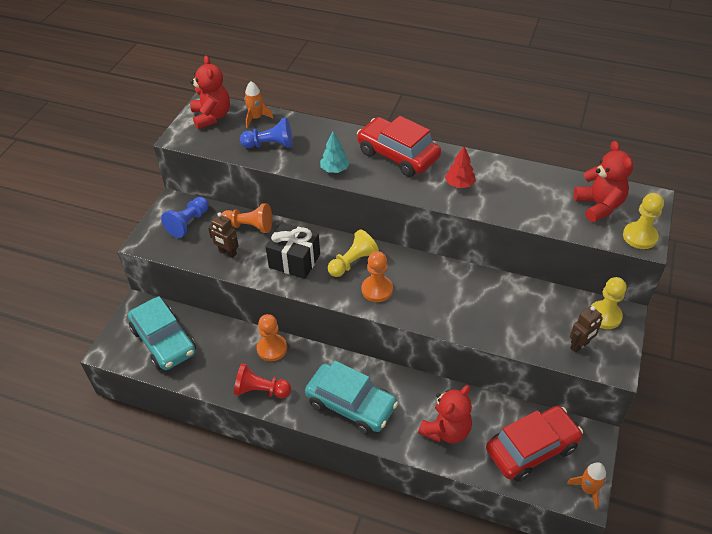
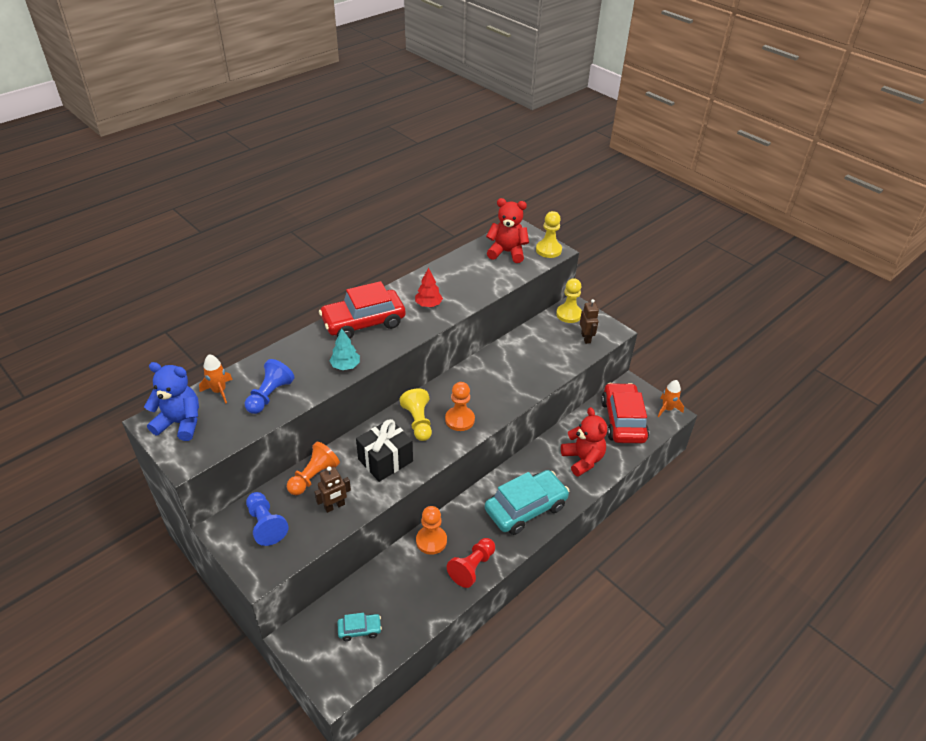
camera: 65 degrees left, 5 degrees down
(164, 341) = (359, 629): turquoise car -> turquoise car, size x0.45
(212, 116) = (180, 423): red teddy bear -> blue teddy bear

